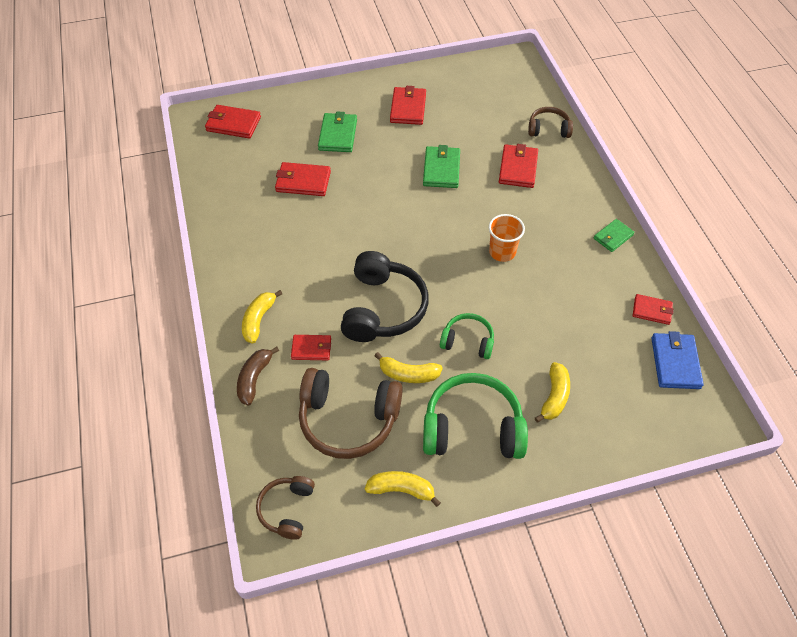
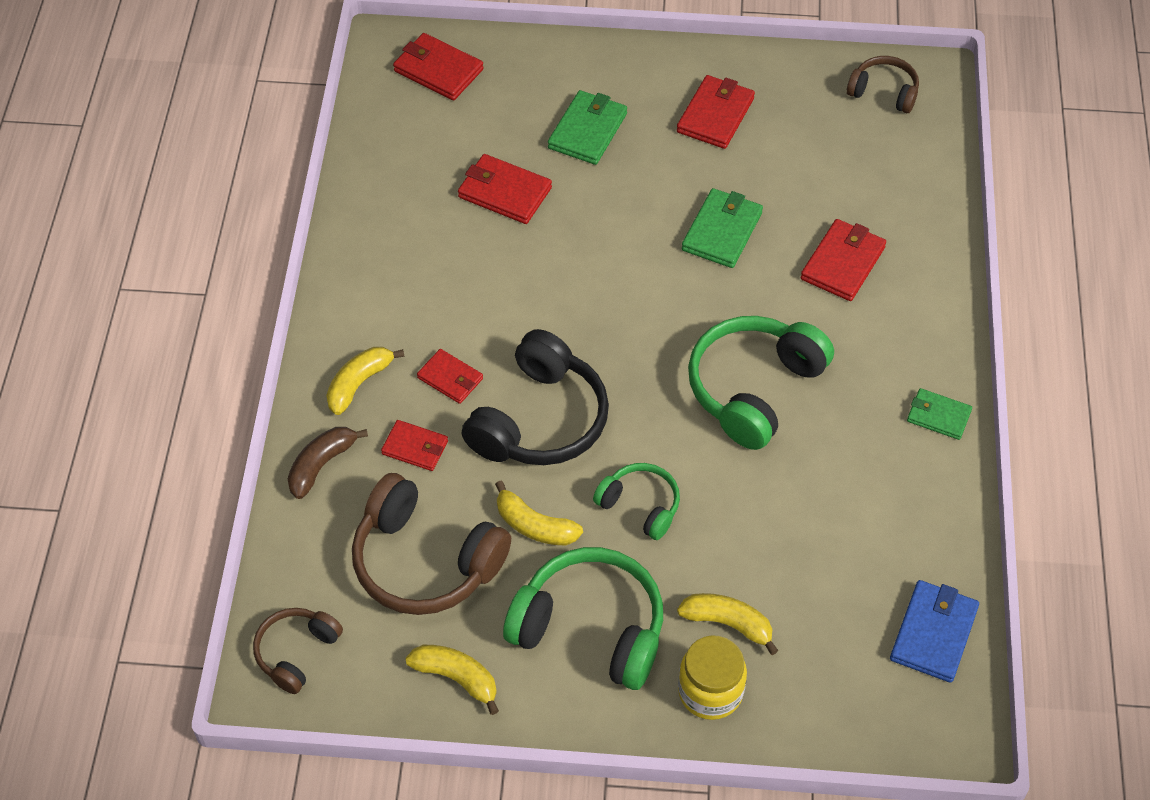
camera: 20 degrees right, 0 degrees up
(502, 252) = (754, 389): orange cup -> green headphones
(548, 129) = (924, 212): brown headphones -> brown headphones (884, 92)
(554, 396) = (728, 624): yellow banana -> yellow banana turned 105 degrees counterclockwise
(564, 443) = (710, 691): none -> yellow jar
(613, 237) = (938, 416): green wallet -> green wallet turned 45 degrees clockwise
(652, 311) = (939, 547): red wallet -> red wallet (450, 378)

